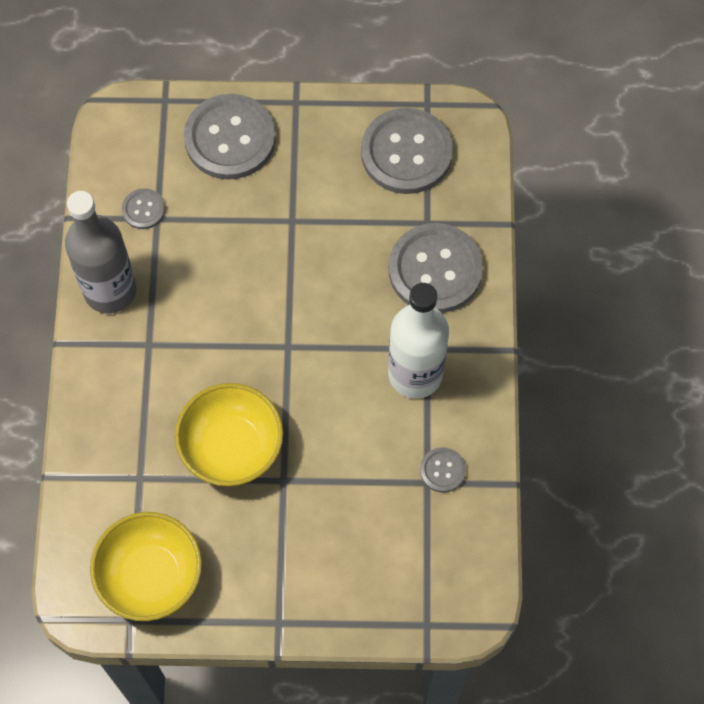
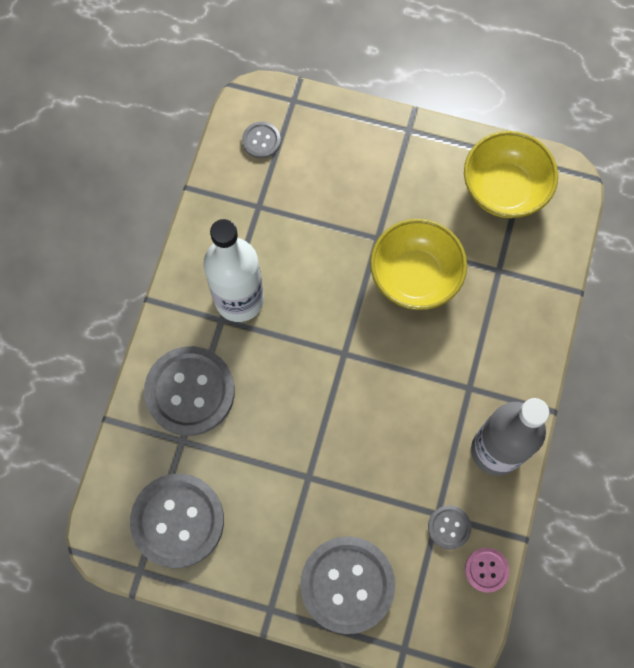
camera: 165 degrees left, 5 degrees up
(100, 182) = (486, 570): none -> pink button
(442, 470) = (242, 212): grey button -> grey button (261, 141)

